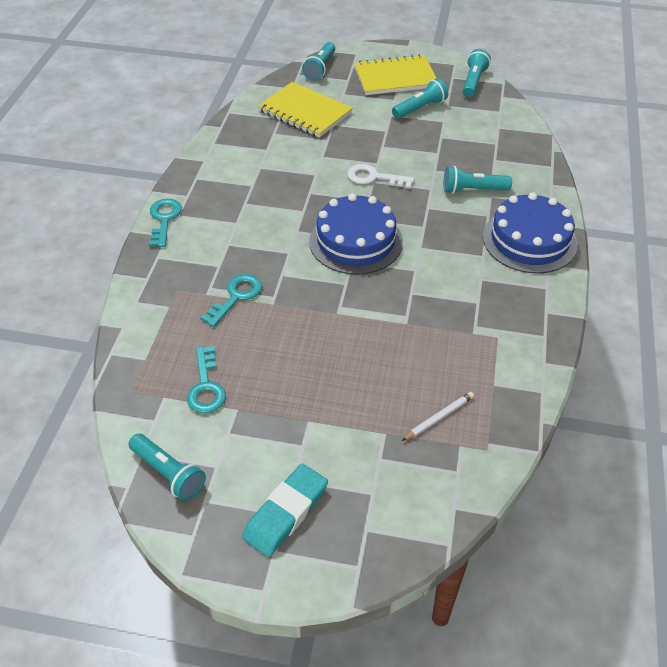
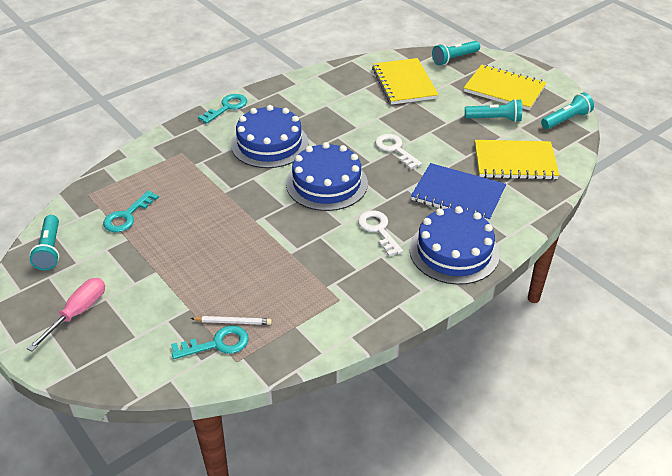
camera: 40 degrees right, 5 degrees down
(236, 297) = (209, 175): turquoise key -> turquoise key (217, 344)
(255, 233) = (269, 143): none -> blue cake
(286, 512) = (78, 312): turquoise eraser -> pink screwdriver
(451, 257) = (378, 230): none -> white key
(473, 190) = (458, 194): turquoise flashlight -> blue notebook
(480, 138) = (515, 162): none -> yellow notebook

